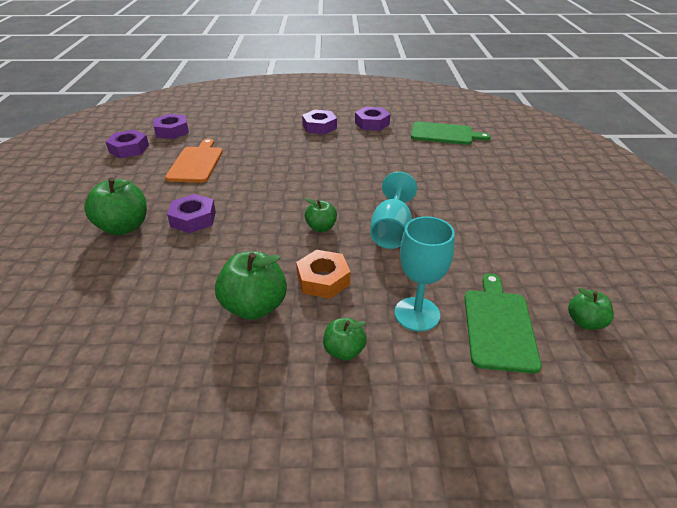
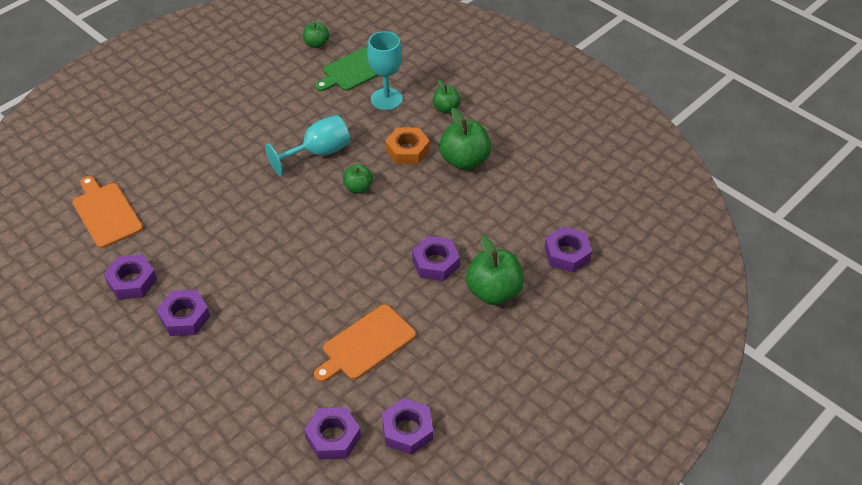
camera: 135 degrees left, 10 degrees up
(67, 287) = (567, 254): none -> purple nut
(444, 134) = (106, 213): green cutting board -> orange cutting board

